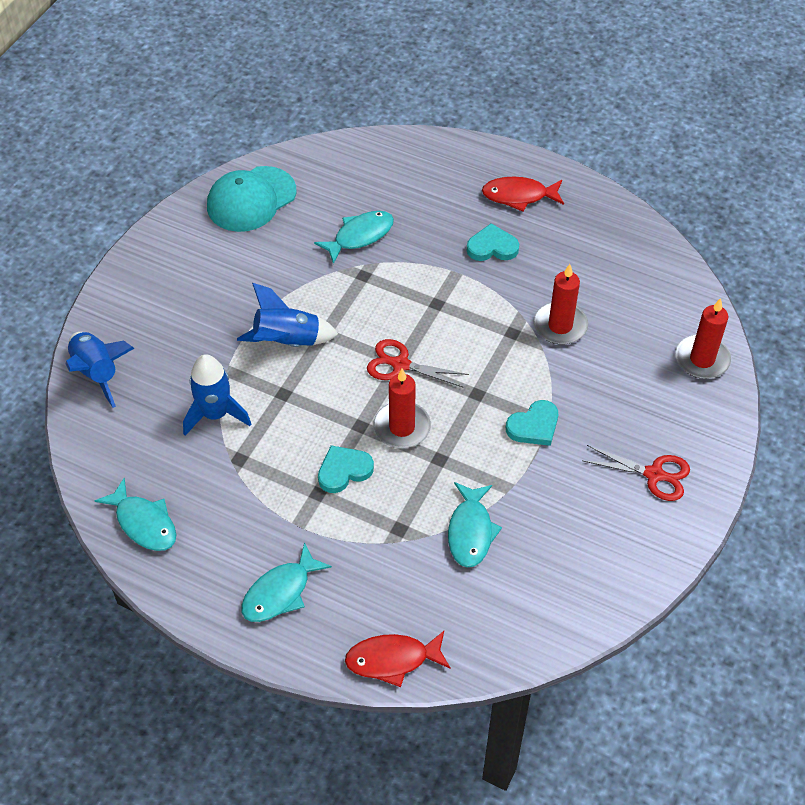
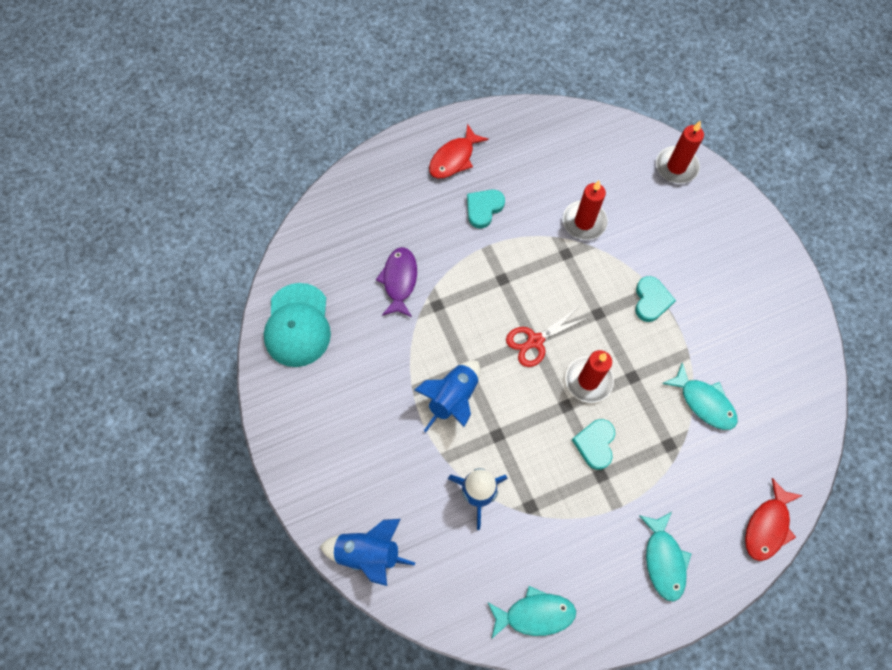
camera: 50 degrees left, 15 degrees up
(360, 236) = (399, 280): turquoise fish -> purple fish
(654, 474) = (741, 263): red scissors -> none

